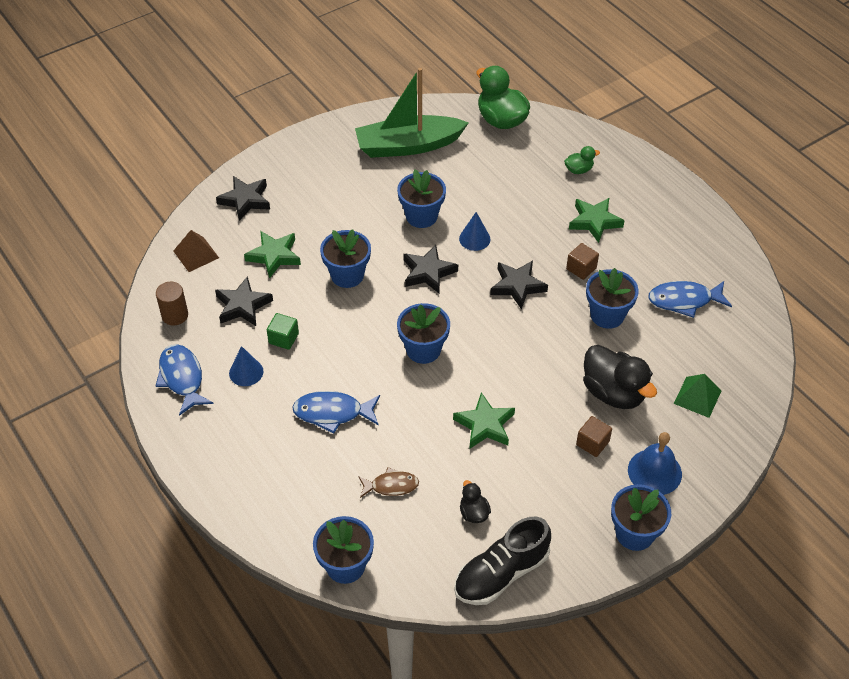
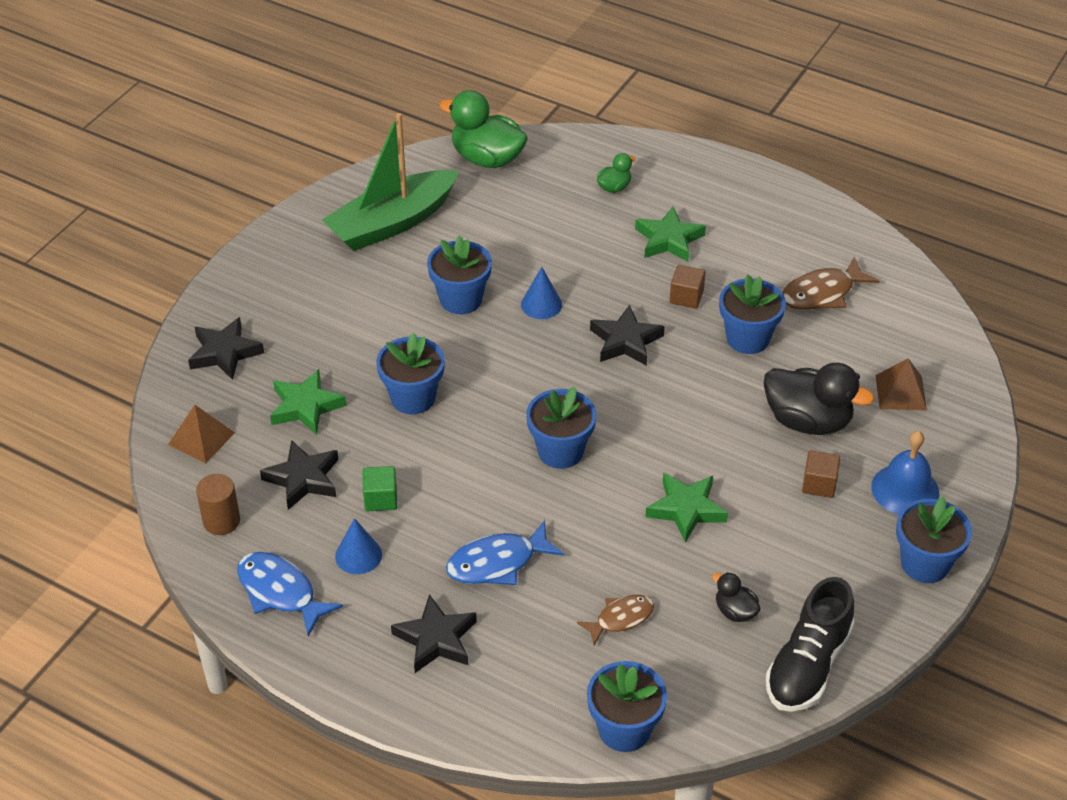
camera: 25 degrees left, 5 degrees down
(428, 272) = (510, 361): black star -> black star (436, 639)
(684, 300) = (822, 293): blue fish -> brown fish
(697, 397) = (900, 392): green pyramid -> brown pyramid

